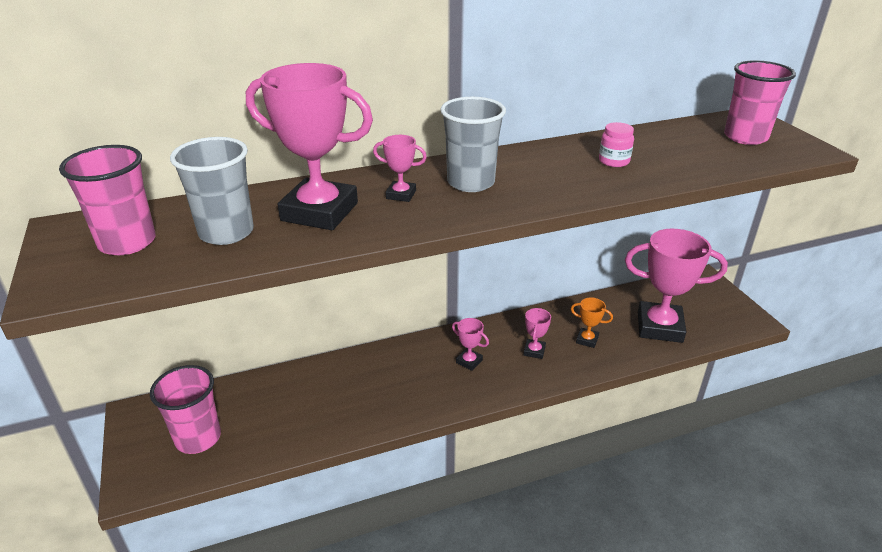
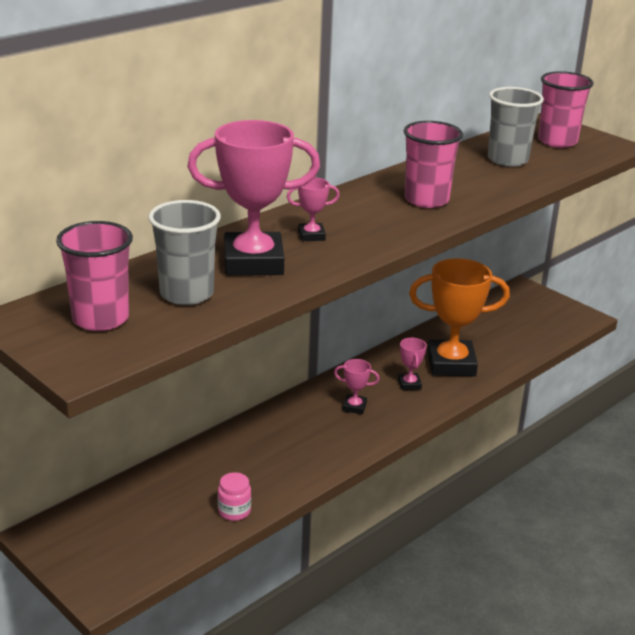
camera: 25 degrees left, 5 degrees down
(198, 438) = (132, 537): pink cup -> pink cup (426, 200)
(471, 182) = (363, 215): grey cup -> grey cup (507, 160)
(587, 340) = (451, 364): orange trophy -> orange trophy, size x2.28
(614, 161) = (467, 178): pink jar -> pink jar (234, 511)
(659, 327) = (508, 339): pink trophy -> none

